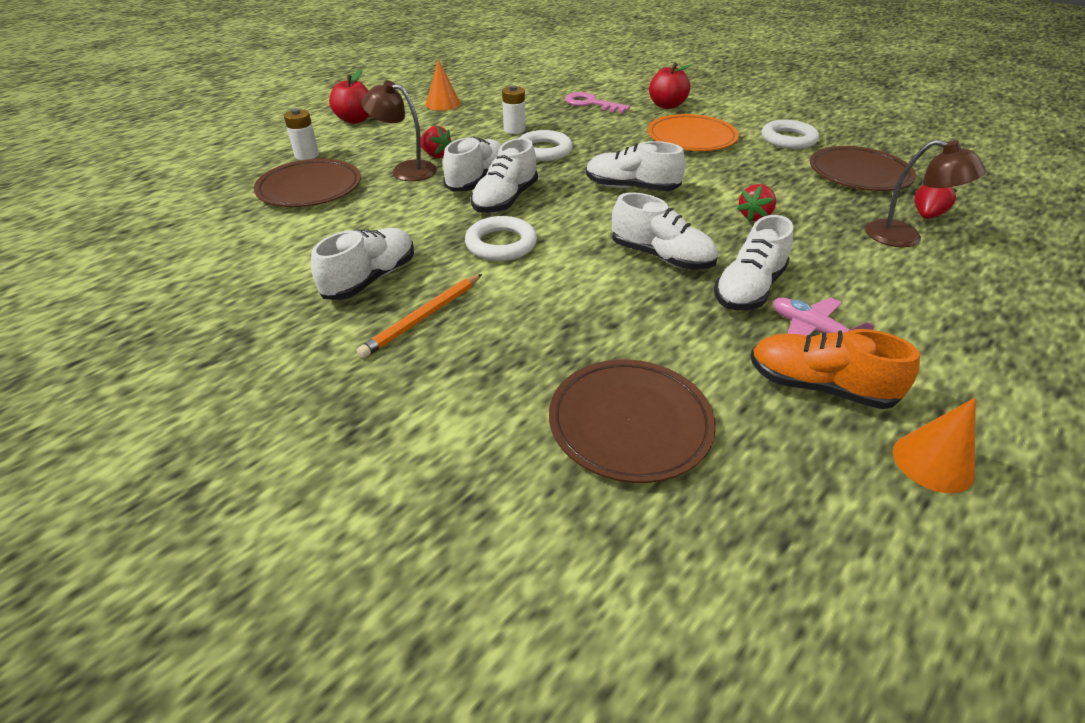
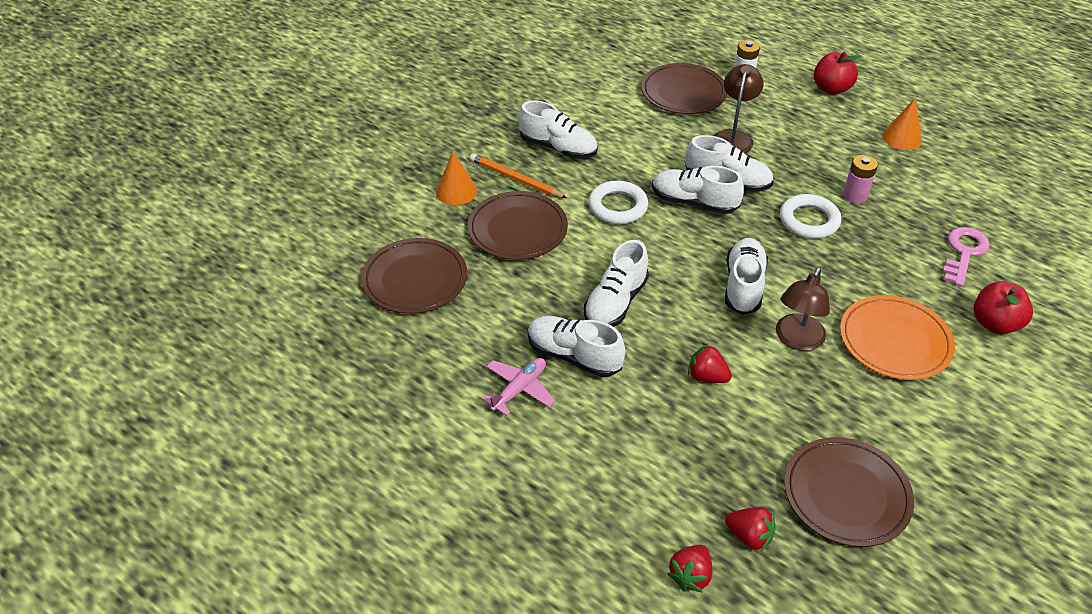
camera: 85 degrees right, 5 degrees up
(436, 155) = (770, 150): red strawberry -> red strawberry (690, 575)
(514, 129) = (855, 196): white battery -> pink battery
(530, 320) = (517, 229): none -> brown plate
(788, 139) = (931, 439): white ring -> none
(819, 387) = (451, 380): orange shoe -> none
(904, 237) = (691, 499): brown lamp -> brown lamp (796, 340)
(933, 462) = (378, 428): orange cone -> orange cone (456, 191)

